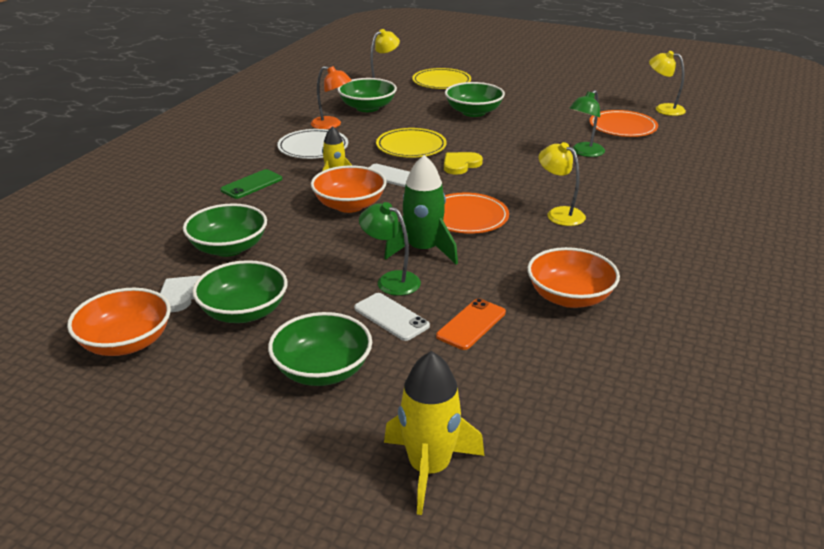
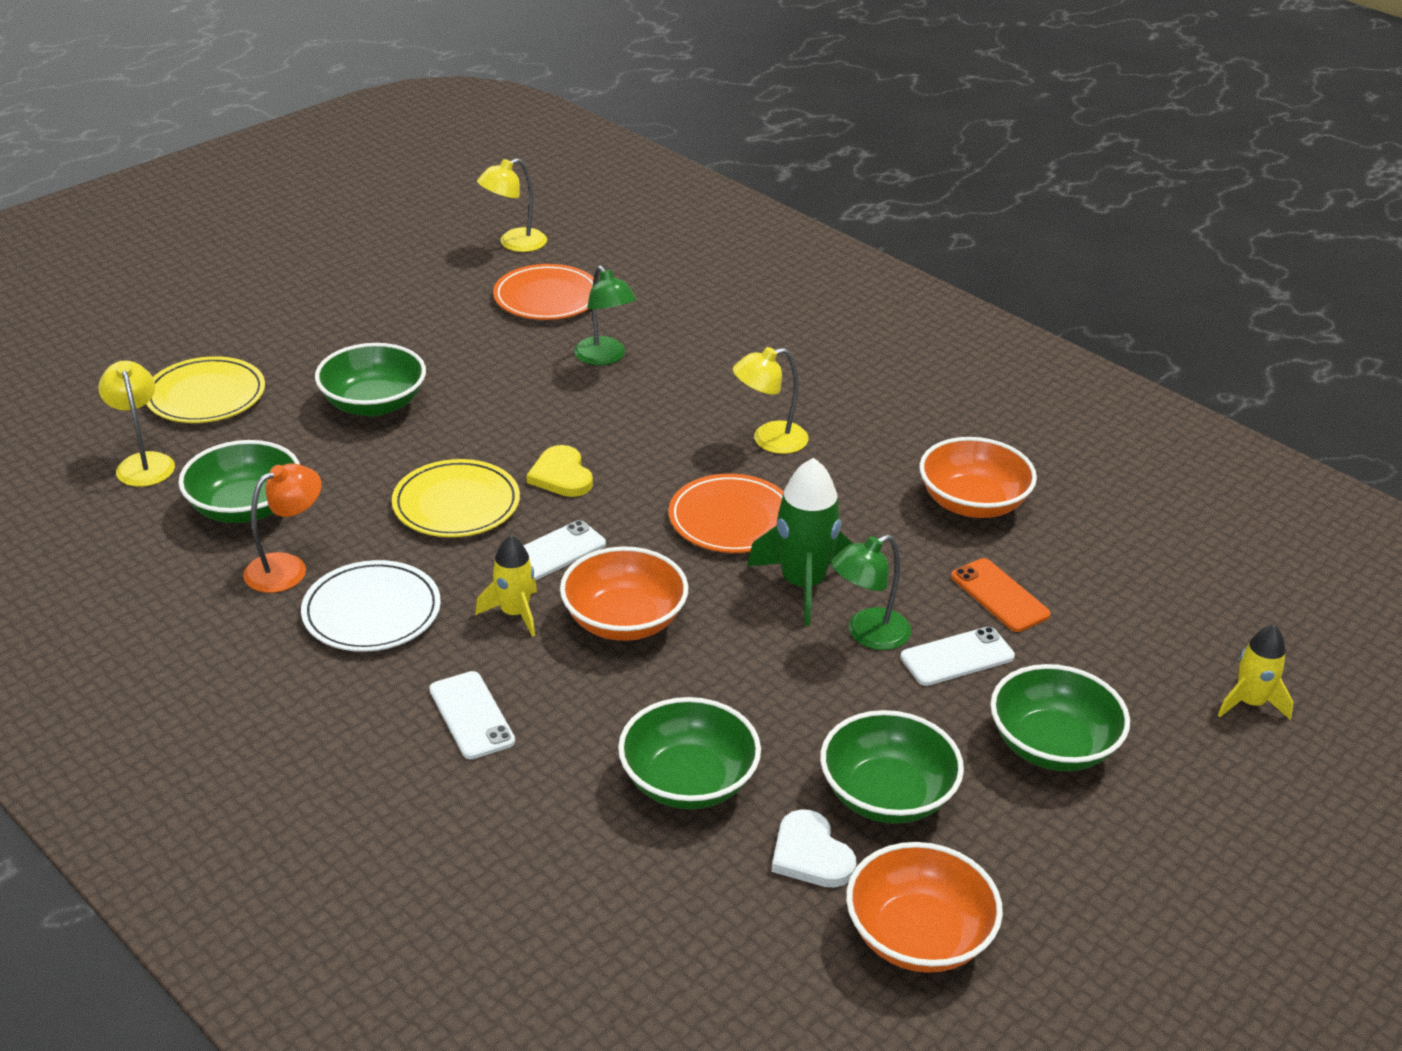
camera: 70 degrees left, 5 degrees up
(251, 184) = (471, 715): green phone -> white phone
(429, 468) = (1250, 703): yellow rocket -> yellow rocket, size x0.62

